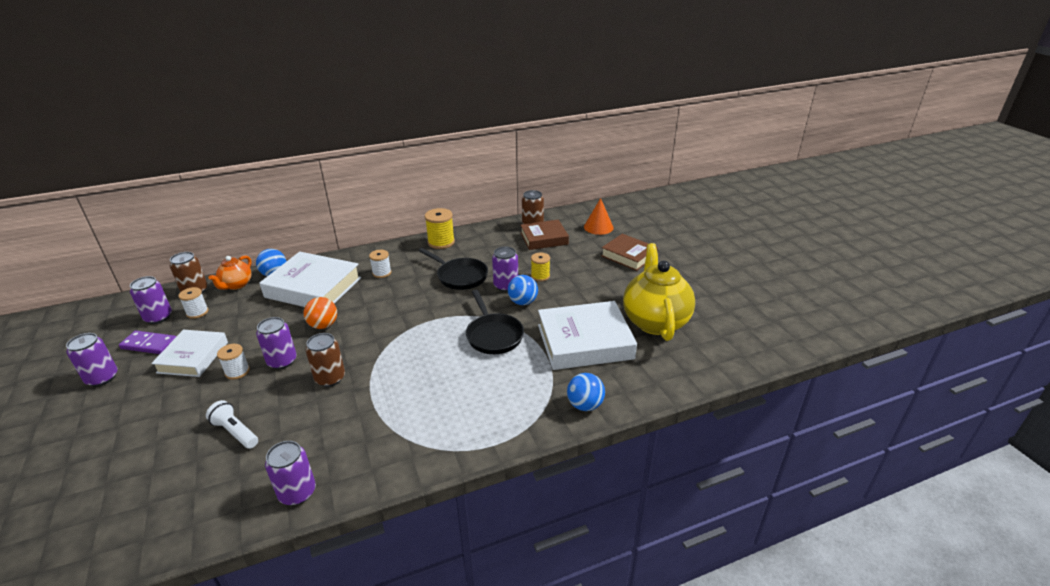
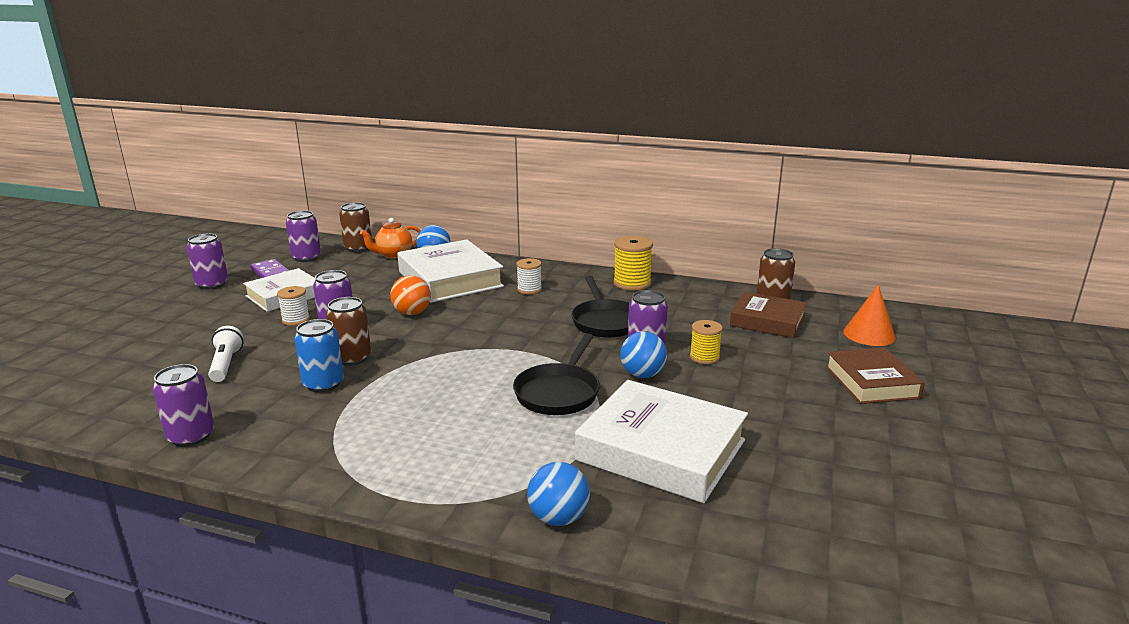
camera: 40 degrees right, 10 degrees down
(197, 312) = (336, 264): white spool -> none
(338, 406) = (323, 384): none -> blue can
(655, 321) = (802, 474): yellow teapot -> none

